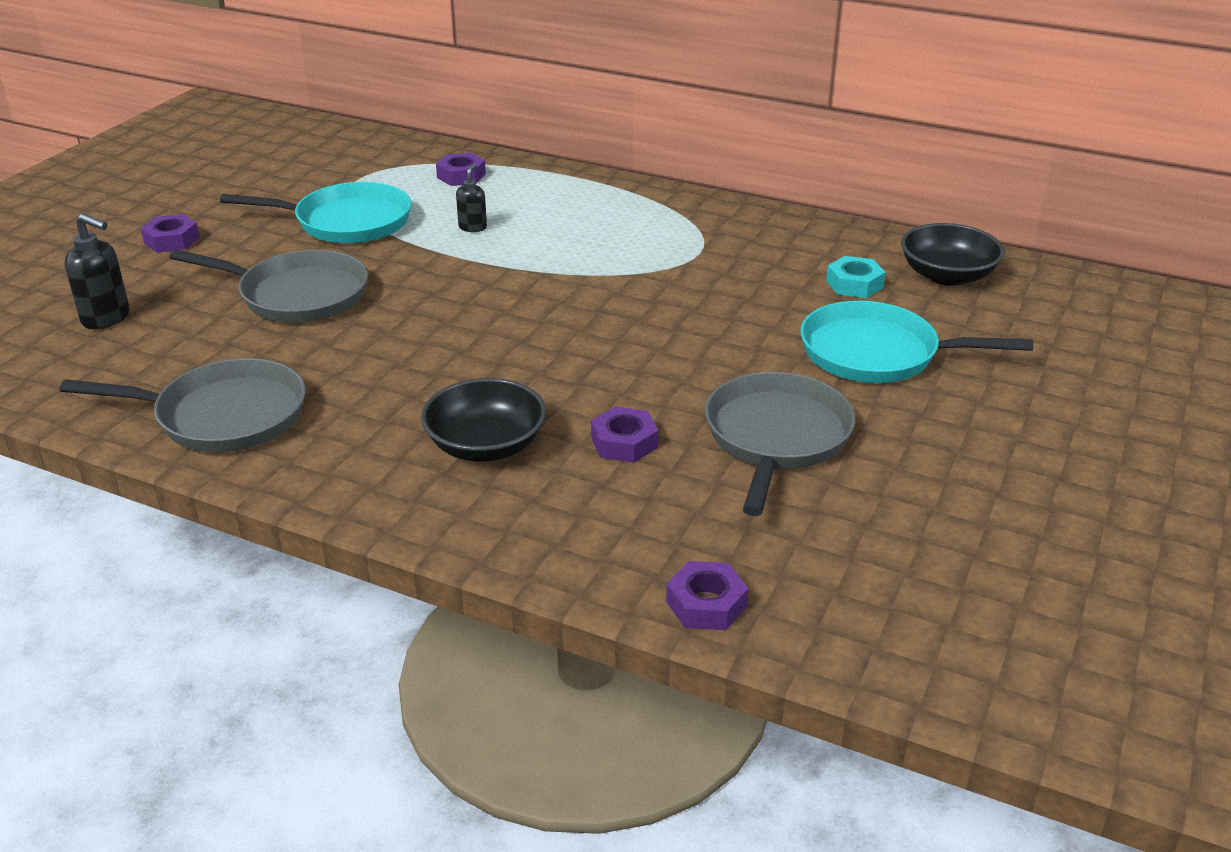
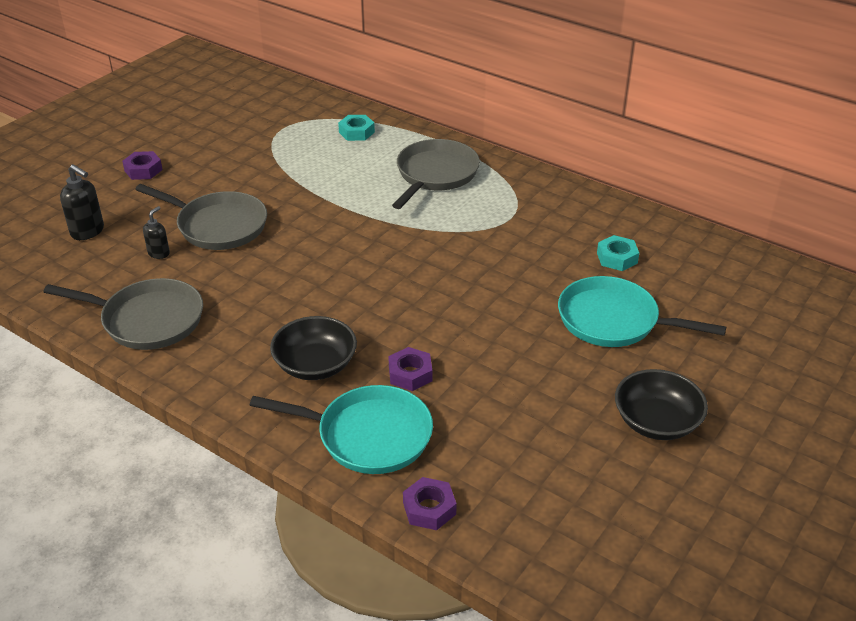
camera: 10 degrees right, 5 degrees up
(346, 222) = (266, 166): turquoise pan -> turquoise pan (368, 435)
(461, 176) = (356, 132): purple nut -> turquoise nut
(473, 227) = (353, 179): black soap dispenser -> black soap dispenser (159, 253)
(776, 438) = (518, 383): grey pan -> grey pan (435, 174)
(947, 276) = (690, 257): black bowl -> black bowl (656, 422)

